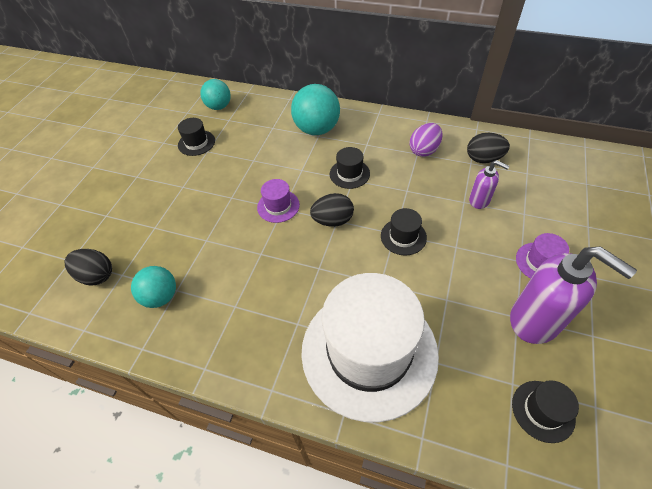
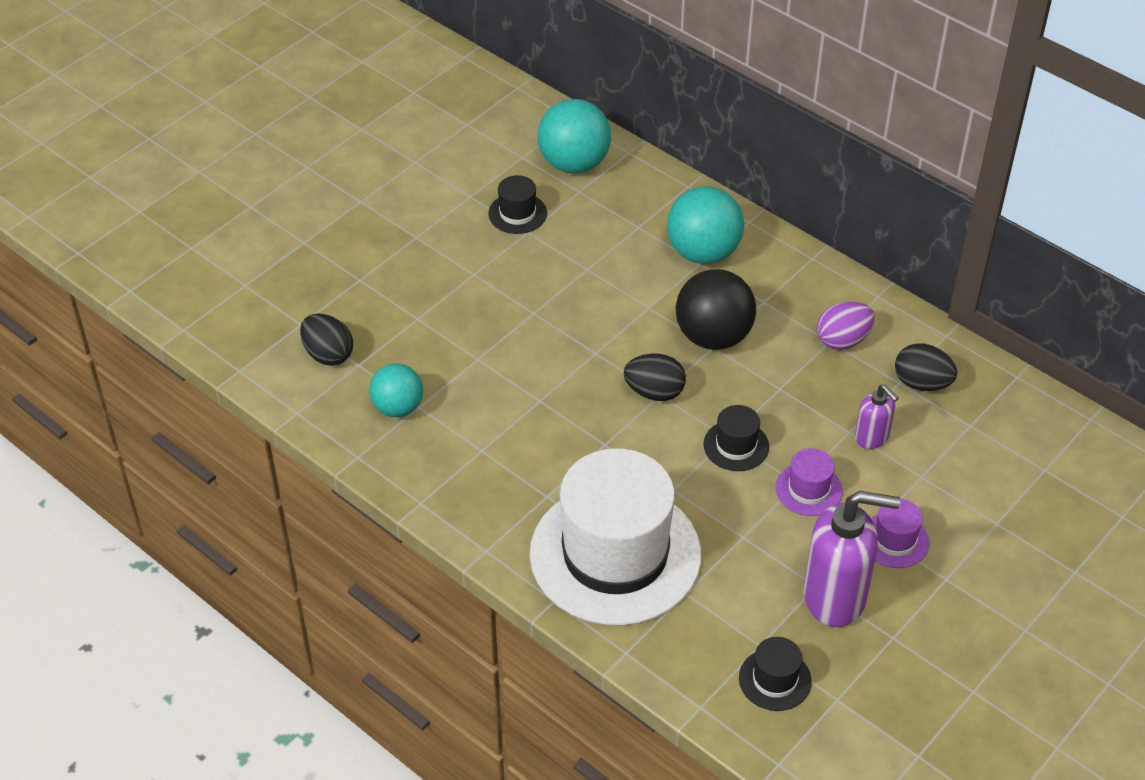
camera: 20 degrees right, 5 degrees down
(219, 107) = (574, 163): turquoise ball -> turquoise ball, size x1.54
(278, 206) = (591, 347): purple hat -> purple hat (808, 489)
(349, 174) = (713, 336): black hat -> black ball
(535, 320) = (835, 597): purple soap dispenser -> purple soap dispenser turned 60 degrees counterclockwise

